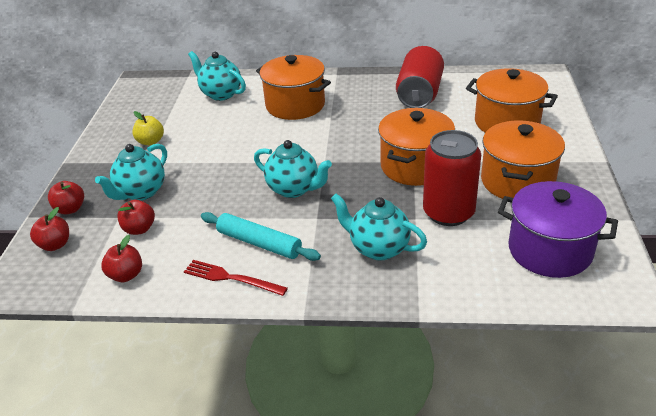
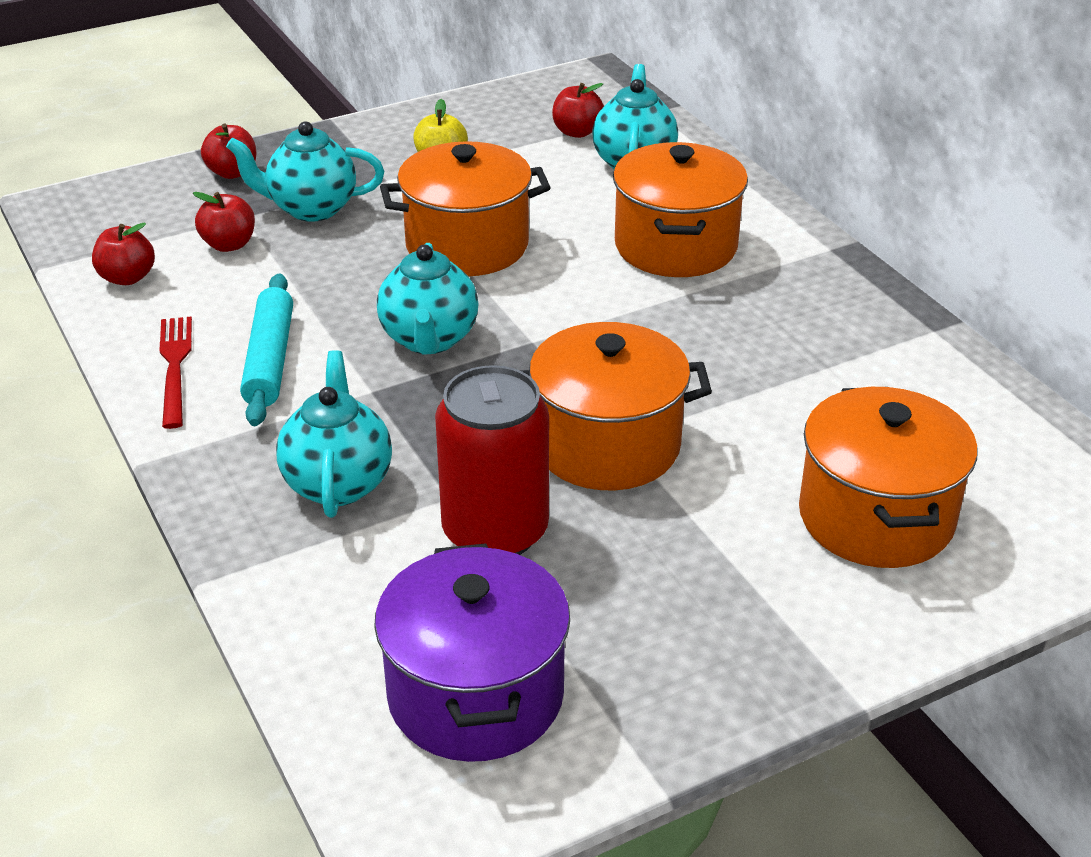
camera: 55 degrees right, 0 degrees up
(55, 245) = (152, 197): red apple -> red apple (577, 132)
(419, 94) = (862, 370): red can -> none
(517, 181) = (668, 592): orange pot -> orange pot (467, 245)

